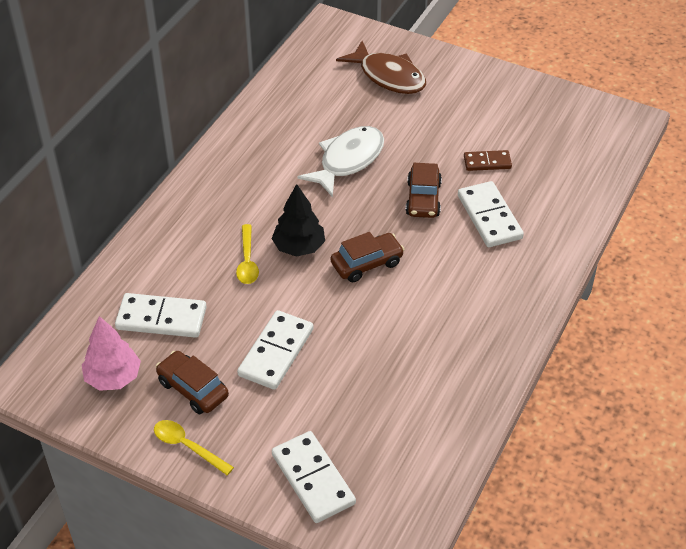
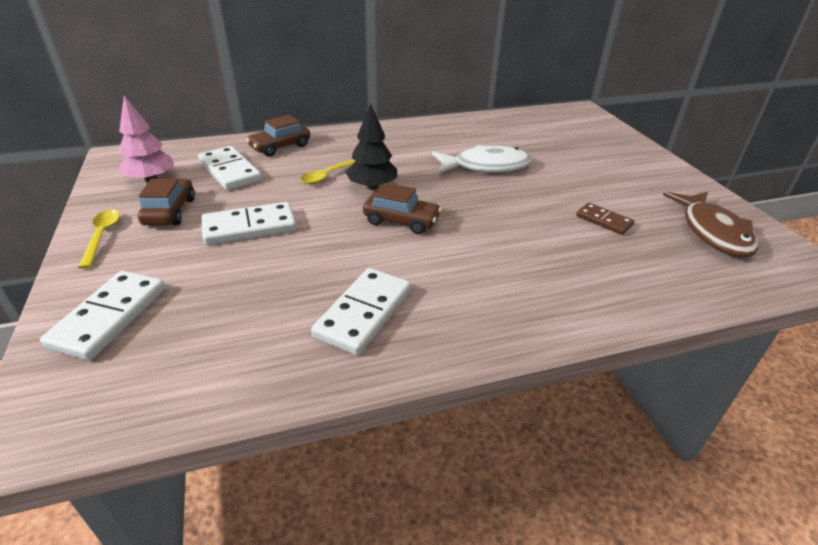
camera: 45 degrees right, 10 degrees down
(388, 76) = (588, 144): brown fish -> brown fish (713, 232)
(423, 199) = (510, 212): brown car -> brown car (280, 147)
(489, 217) = (552, 252): white domino -> white domino (363, 313)

